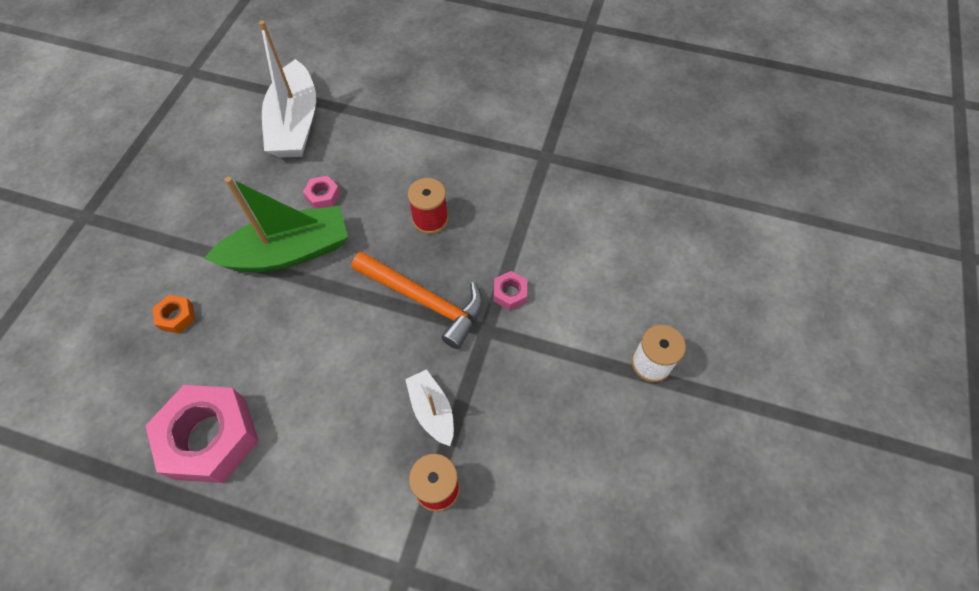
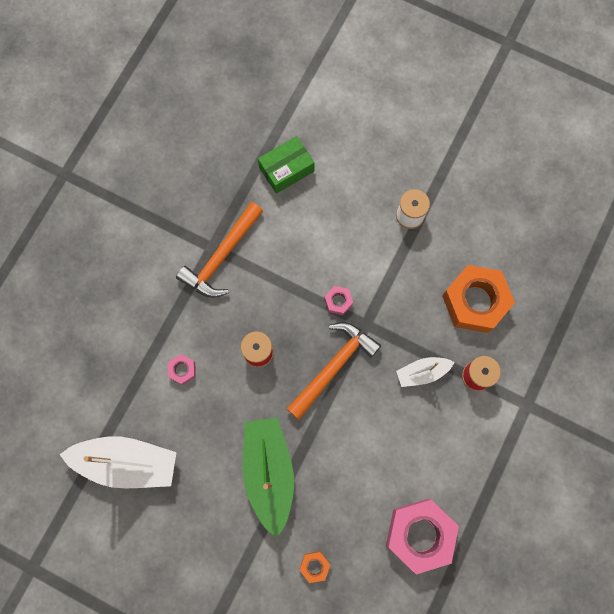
camera: 80 degrees left, 15 degrees up
(323, 196) = (216, 441): pink nut -> pink nut (182, 370)
(537, 167) = (222, 256): none -> orange hammer
(548, 471) = (475, 301): none -> orange nut
(664, 212) = (286, 169): none -> green box

